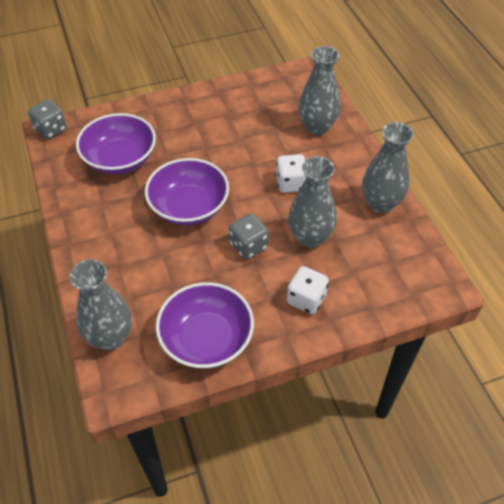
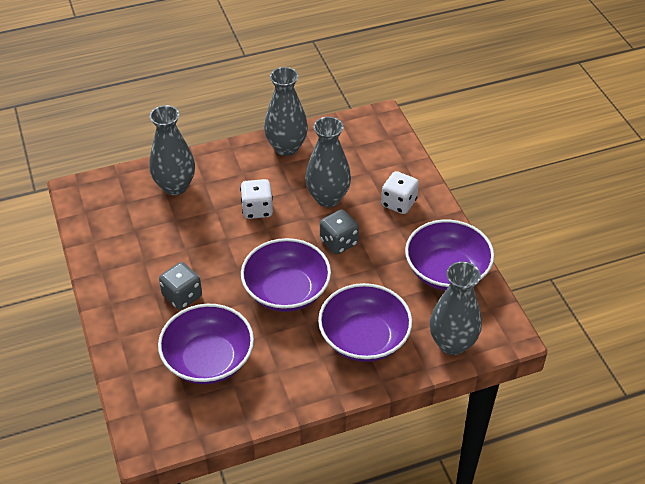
camera: 90 degrees left, 5 degrees down
(50, 129) = (146, 442): grey dice -> grey dice (182, 296)
(127, 264) = (364, 338): none -> purple bowl

